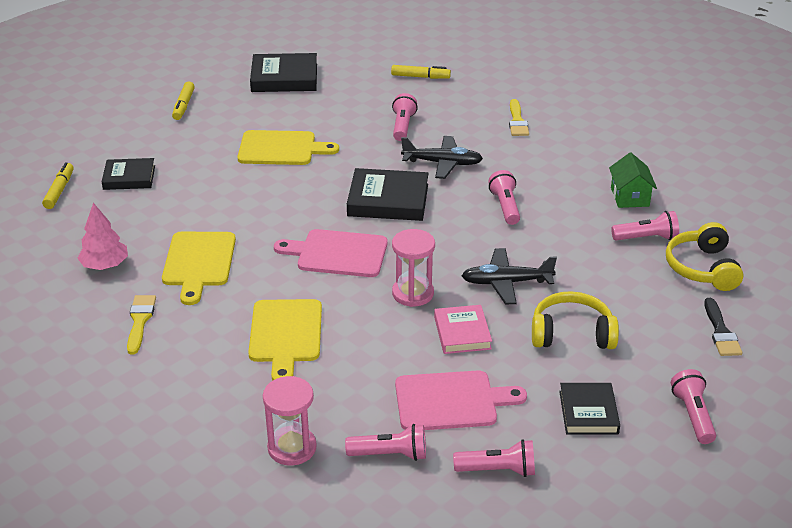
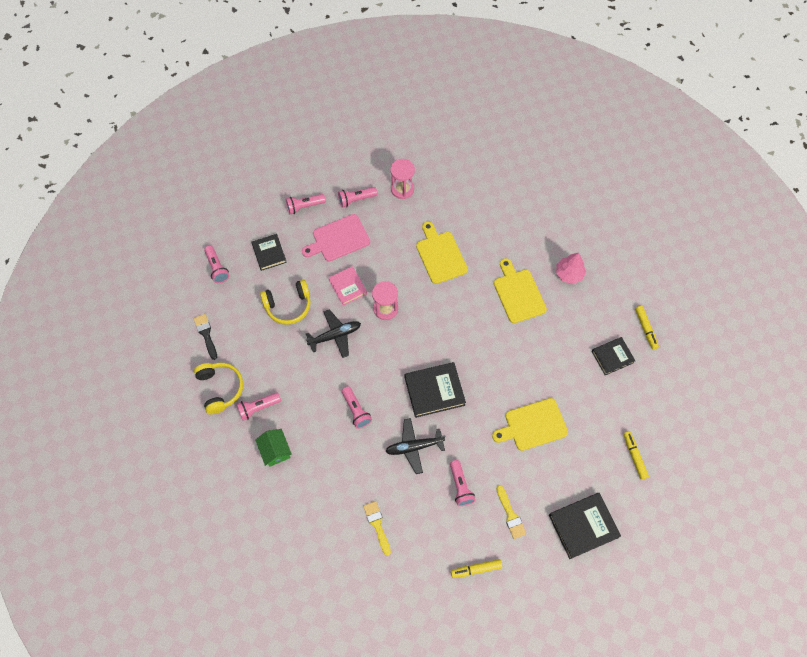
camera: 160 degrees right, 30 degrees up
(140, 321) = (521, 240): yellow brush -> yellow brush (510, 515)
(338, 253) = (442, 328): pink cutting board -> none

